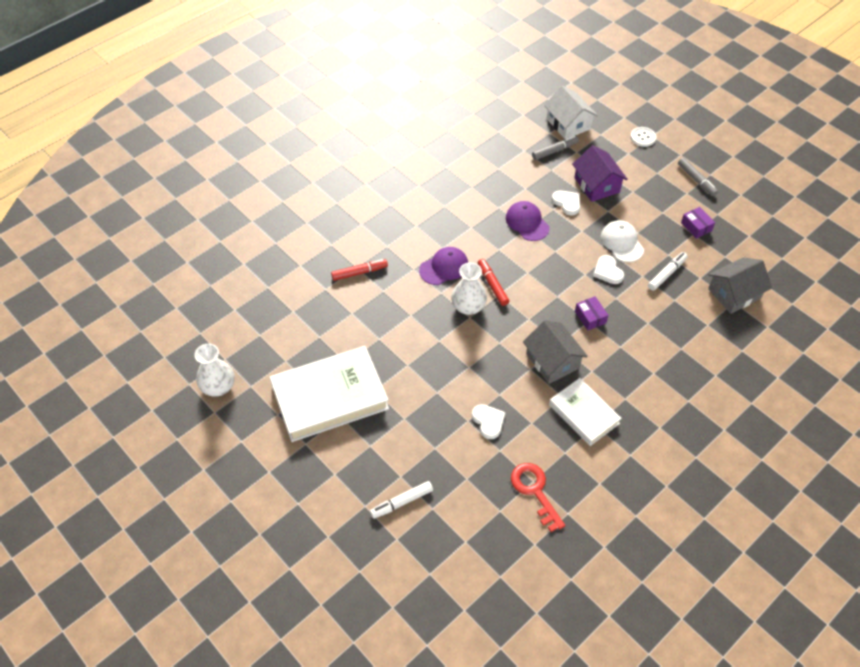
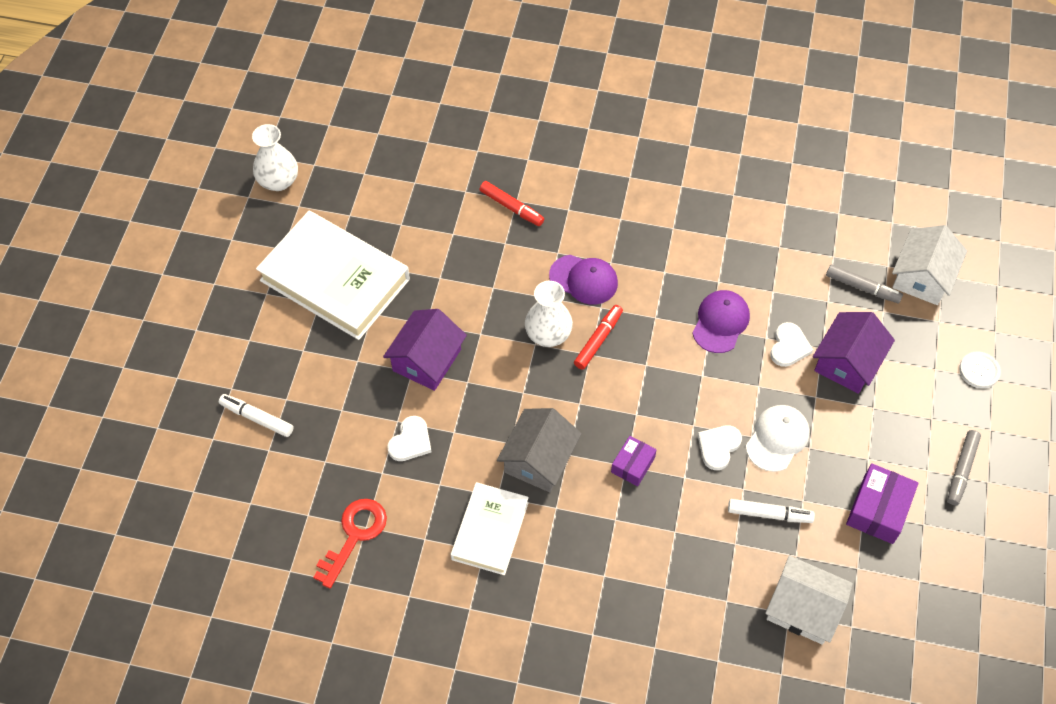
camera: 55 degrees right, 5 degrees up
(435, 379) = (427, 360): none -> purple house
(696, 227) = (878, 509): purple box -> purple box, size x1.57
(734, 293) = (803, 608): grey house -> white house

